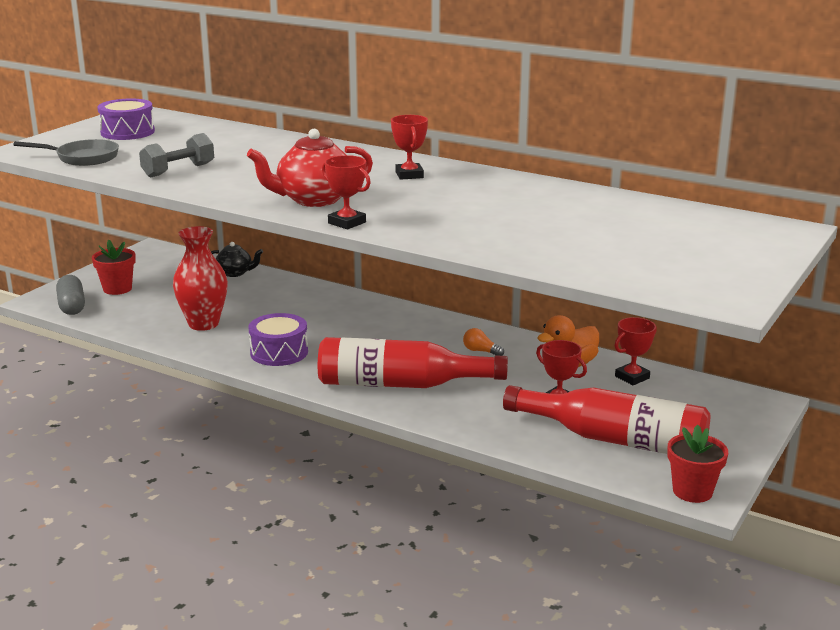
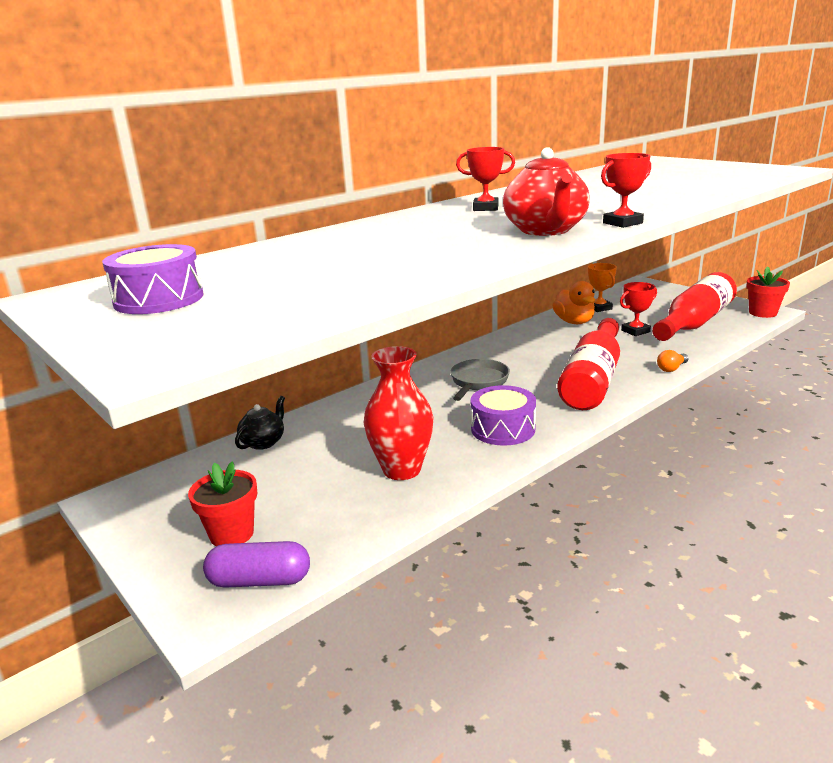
camera: 70 degrees left, 0 degrees up
(72, 306) = (260, 580): grey capsule -> purple capsule
(83, 158) = (265, 320): grey pan -> grey pan (478, 382)
(178, 170) = (390, 273): grey dumbbell -> none
(481, 351) = (538, 345): orange light bulb -> orange light bulb (671, 368)
(632, 377) = (599, 308): red trophy -> orange trophy

